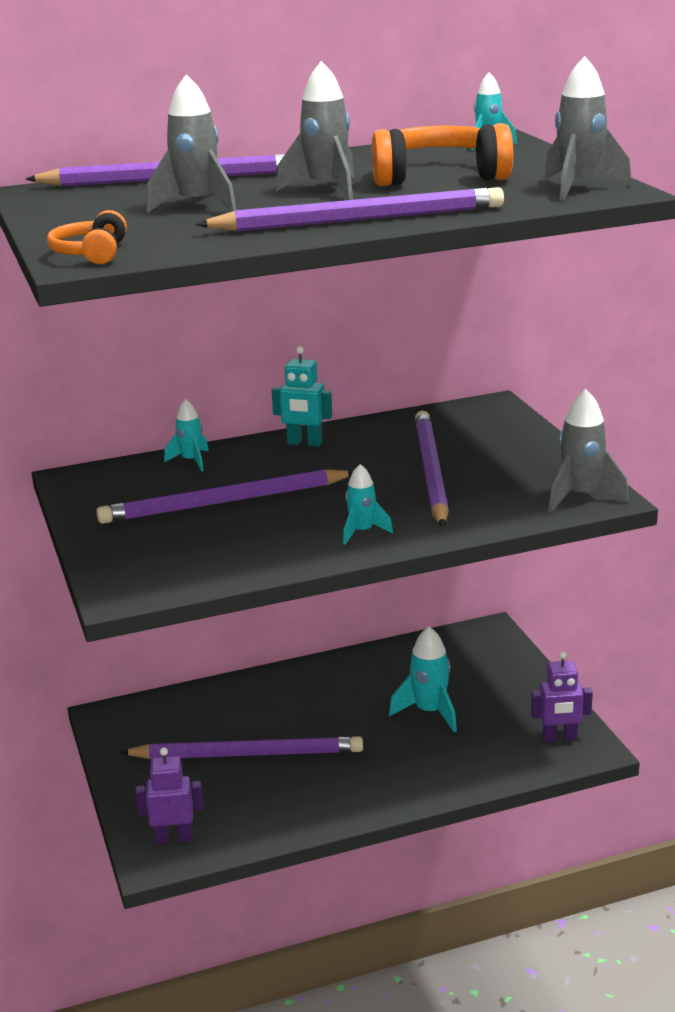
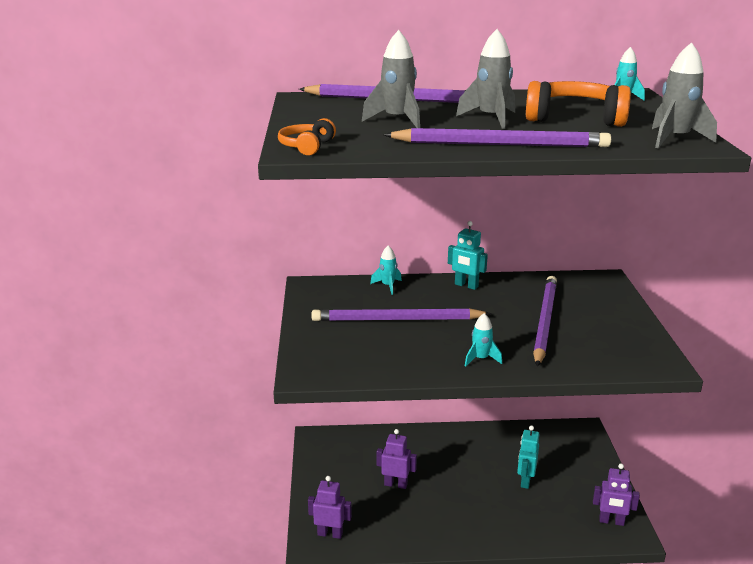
camera: 15 degrees right, 0 degrees up
(248, 754) = (395, 484): purple pencil -> purple robot
(429, 712) = (525, 481): turquoise rocket -> turquoise robot
(580, 496) = (647, 360): grey rocket -> none

